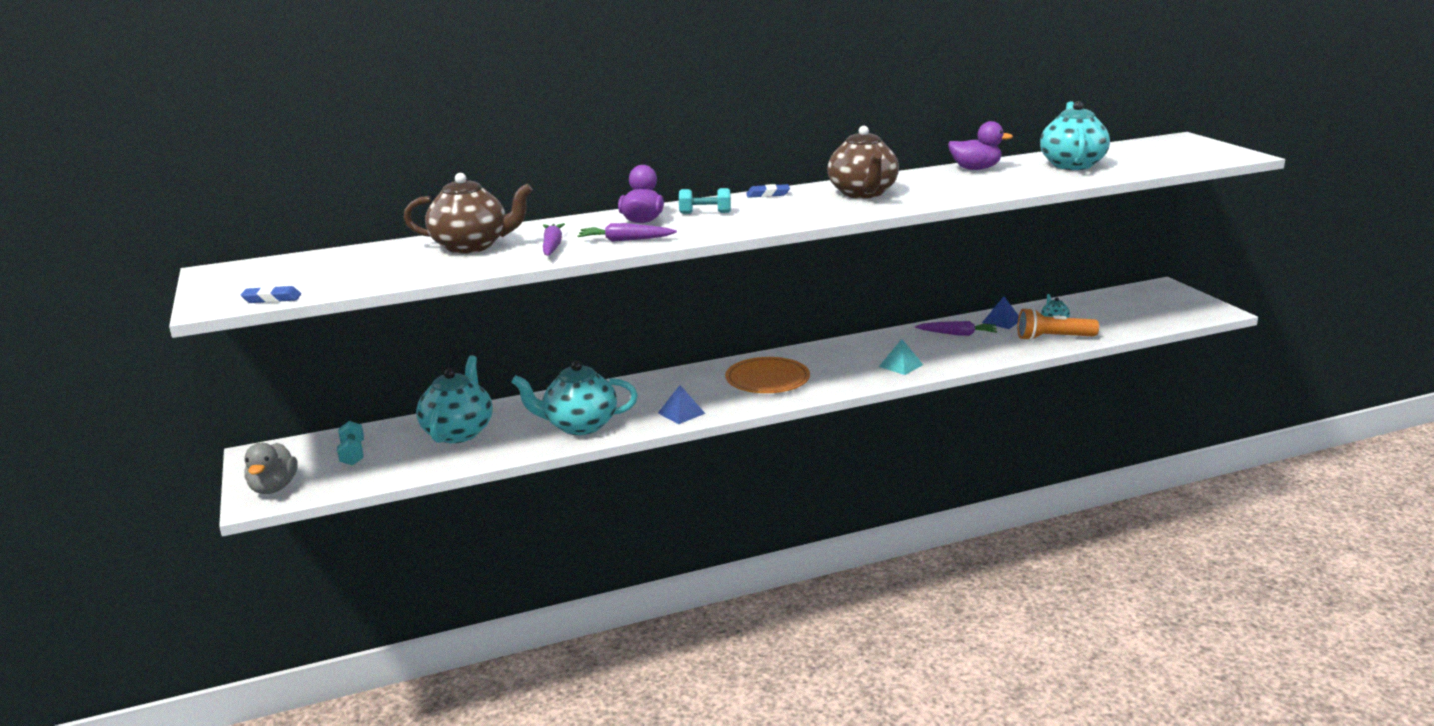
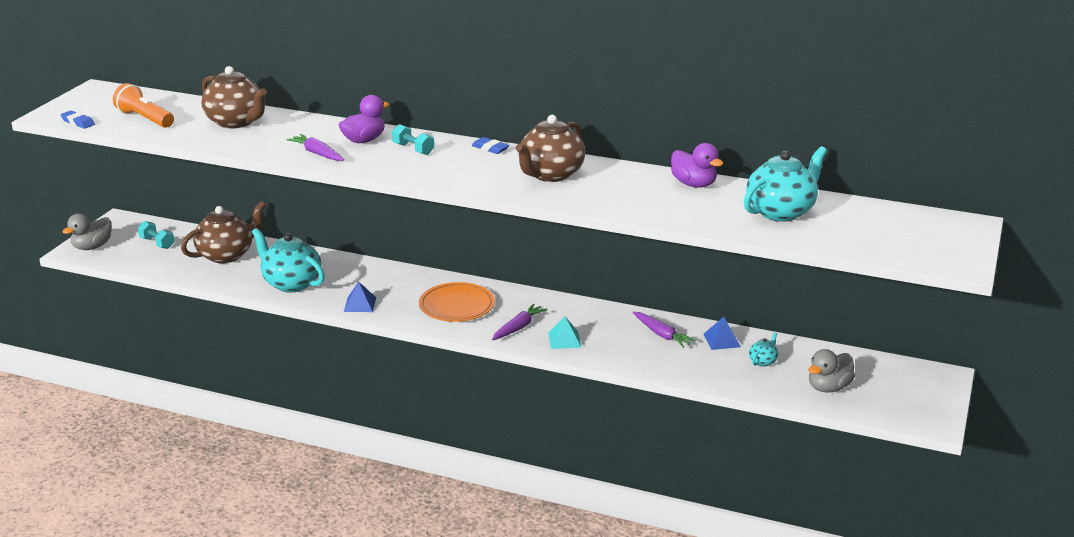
camera: 40 degrees right, 5 degrees up
(353, 454) = (157, 243): turquoise dumbbell -> turquoise dumbbell turned 75 degrees counterclockwise
(459, 432) = (227, 255): turquoise teapot -> brown teapot
(552, 246) = (272, 141): purple carrot -> purple carrot (518, 327)
(1053, 338) = (727, 375): orange flashlight -> orange flashlight (145, 119)
(1123, 318) = (828, 387): none -> grey duck

